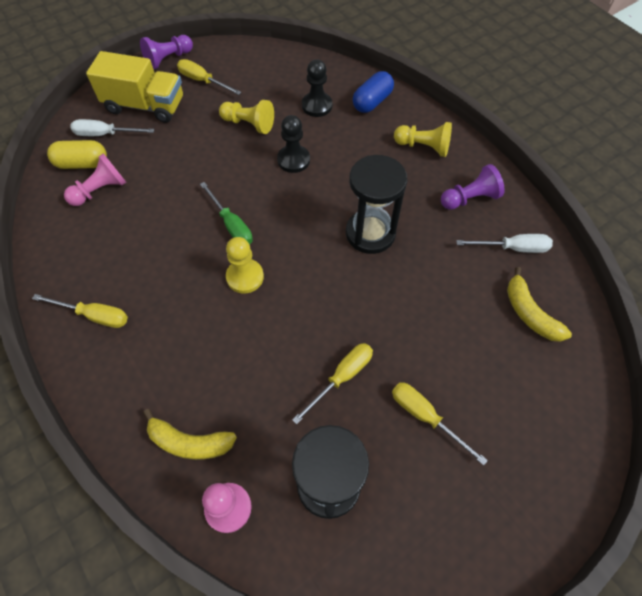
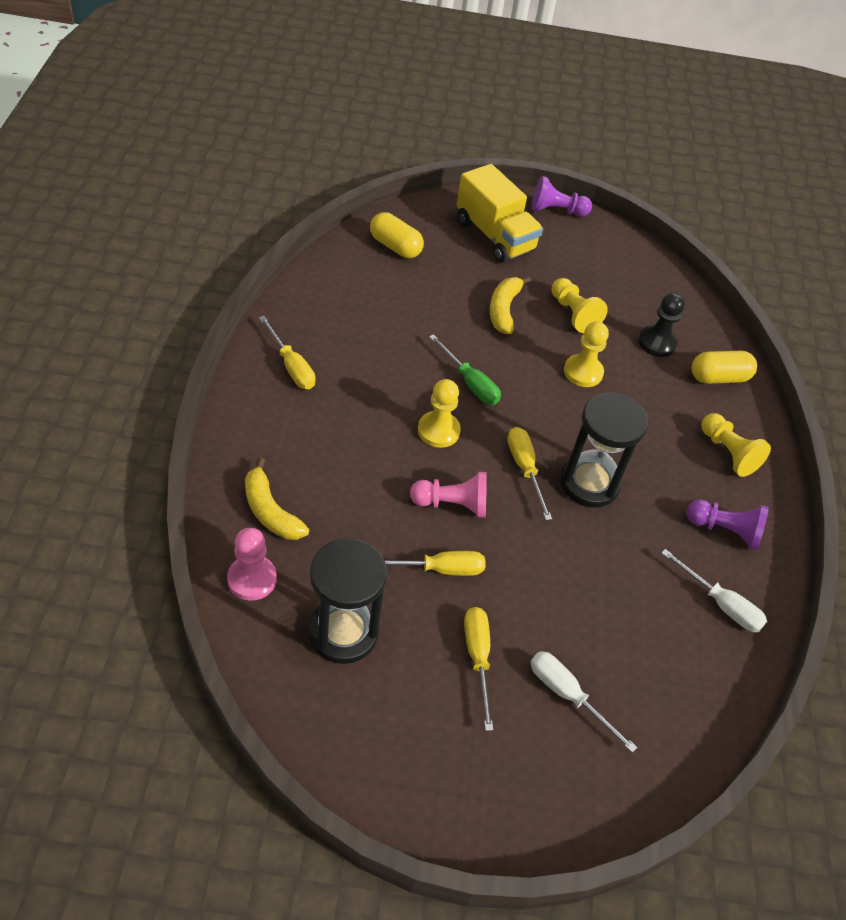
camera: 35 degrees right, 10 degrees down
(100, 190) = (389, 277): pink pawn -> pink pawn (452, 504)
(105, 134) = (437, 236): white screwdriver -> white screwdriver (568, 695)
(203, 81) = (568, 249): yellow screwdriver -> yellow screwdriver (525, 469)
(231, 225) = (470, 383): green screwdriver -> green screwdriver turned 45 degrees counterclockwise
(293, 160) = (583, 372): black pawn -> yellow pawn
(372, 102) = (718, 377): blue capsule -> yellow capsule
(529, 313) = (673, 667): yellow banana -> yellow banana (504, 310)

